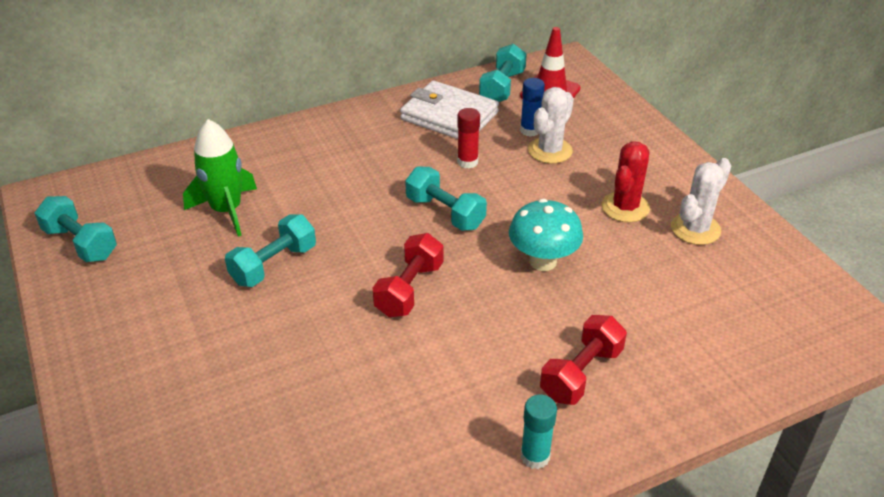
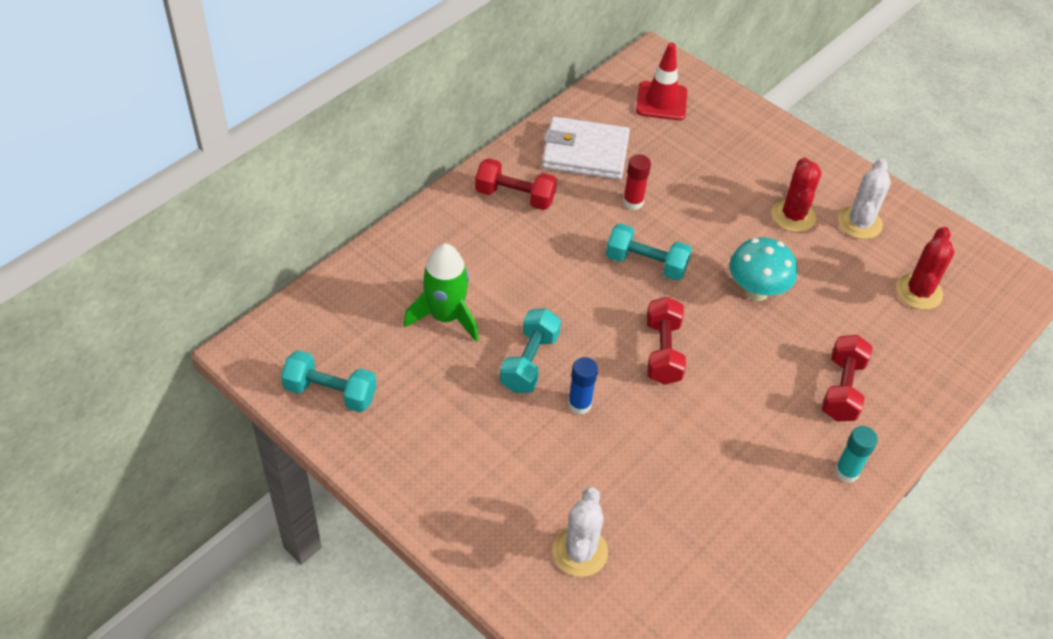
camera: 25 degrees left, 10 degrees up
(360, 135) = (515, 196): none -> red dumbbell
(502, 87) = (614, 106): turquoise dumbbell -> none
(530, 130) = (668, 151): blue glue stick -> blue glue stick (579, 404)
(550, 151) = (698, 170): white cactus -> white cactus (580, 551)
(727, 305) = (919, 292): none -> red cactus

